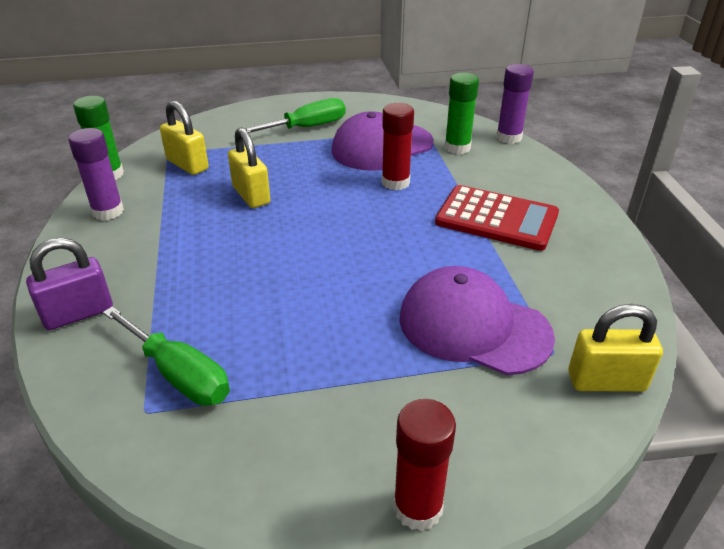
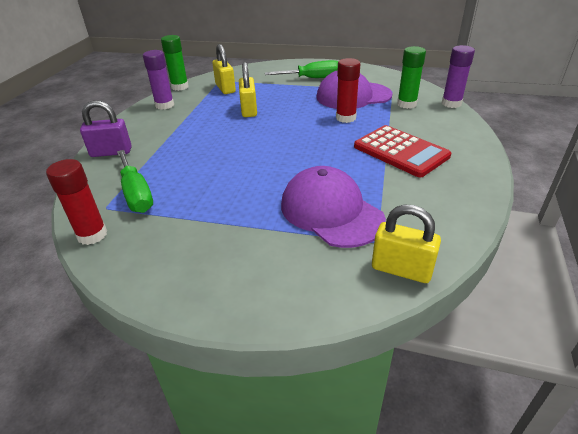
camera: 25 degrees right, 0 degrees up
(418, 507) = (211, 303): red glue stick -> red glue stick (92, 235)

